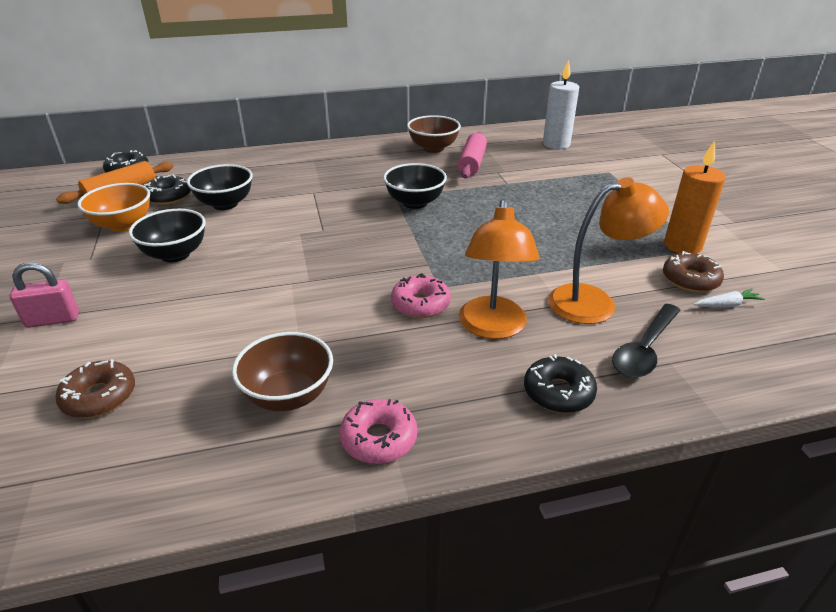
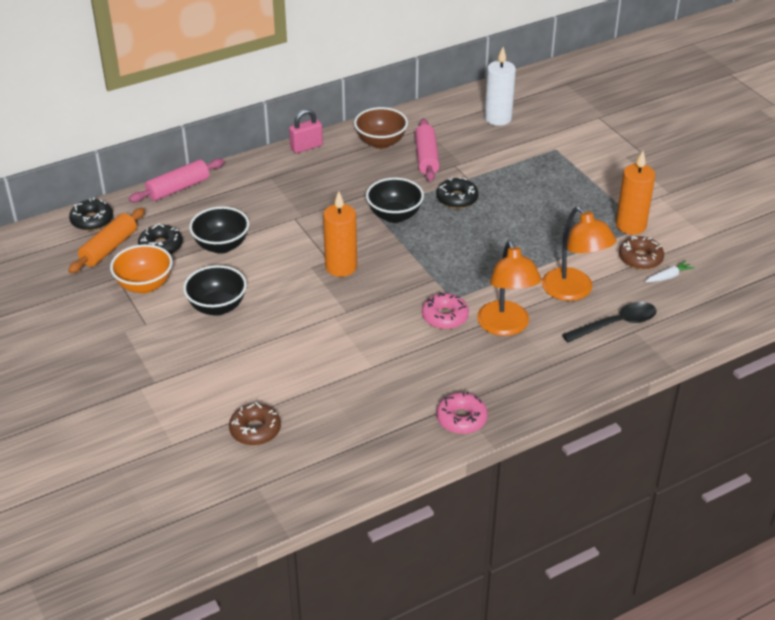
camera: 15 degrees left, 5 degrees up
(53, 320) = (166, 382): pink padlock -> pink padlock (306, 147)
(224, 158) = (178, 188): none -> pink rolling pin
(288, 396) = (387, 403): brown bowl -> none
(331, 238) = (341, 267): none -> orange candle
(558, 392) = (565, 366): black donut -> black donut (457, 199)
(594, 302) = (573, 291): orange lamp -> orange lamp turned 90 degrees clockwise
(644, 349) = (616, 324): black spoon -> black spoon turned 135 degrees counterclockwise

